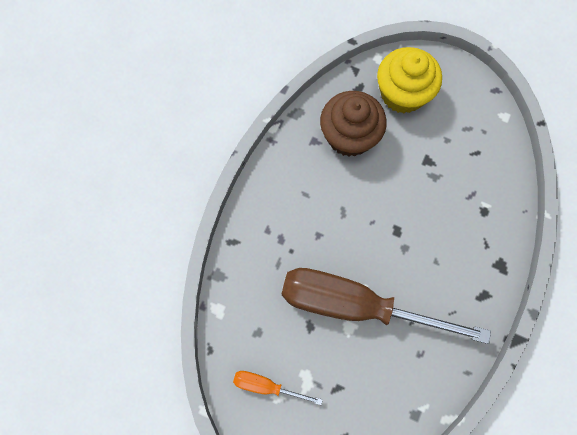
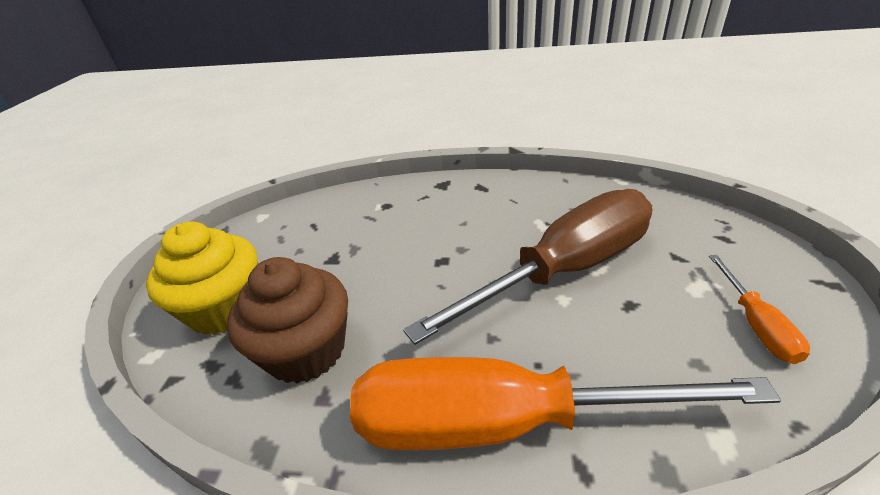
camera: 105 degrees left, 35 degrees down
(267, 219) = (502, 422): none -> orange screwdriver
(355, 305) = (564, 270): brown screwdriver -> brown screwdriver turned 120 degrees counterclockwise

